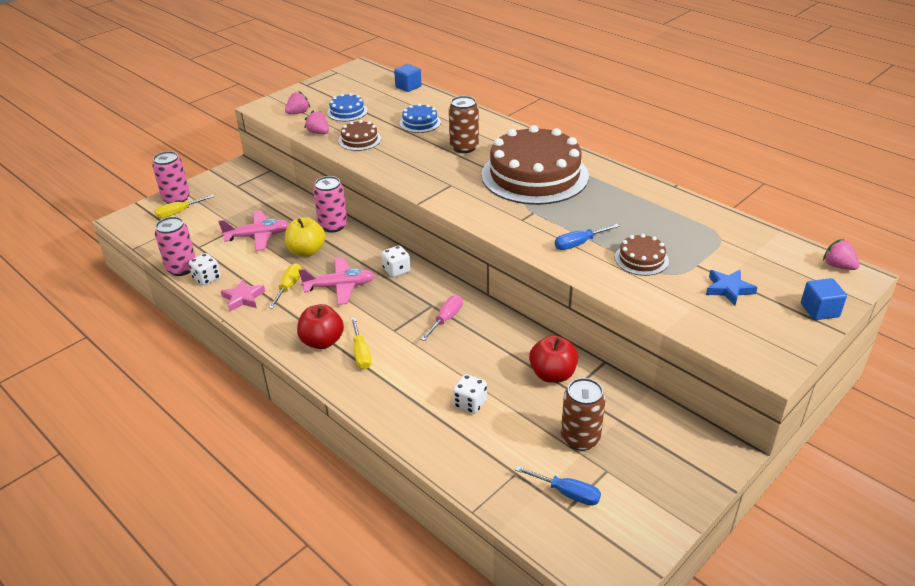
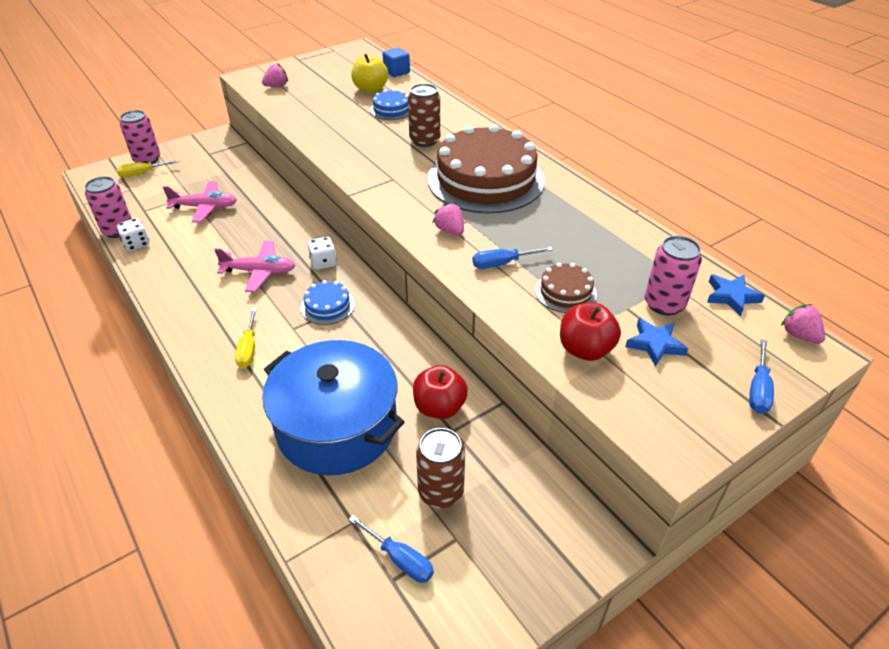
camera: 10 degrees right, 5 degrees up
(243, 298) = (161, 270): pink star -> none
(288, 287) = (209, 265): yellow screwdriver -> none
(306, 251) = (244, 229): yellow apple -> yellow apple (370, 89)
(318, 133) = (286, 108): pink strawberry -> pink strawberry (450, 230)
(322, 341) = (215, 329): red apple -> red apple (585, 349)
(333, 226) = (281, 206): pink can -> pink can (664, 304)
(347, 112) = (324, 90): blue cake -> blue cake (327, 306)
(359, 140) = (323, 120): brown cake -> none
(446, 319) = (351, 324): pink screwdriver -> none
(470, 403) = (337, 427): white dice -> blue pot
(776, 244) = (731, 296): none -> blue star
(819, 310) = (758, 389): blue cube -> blue screwdriver

